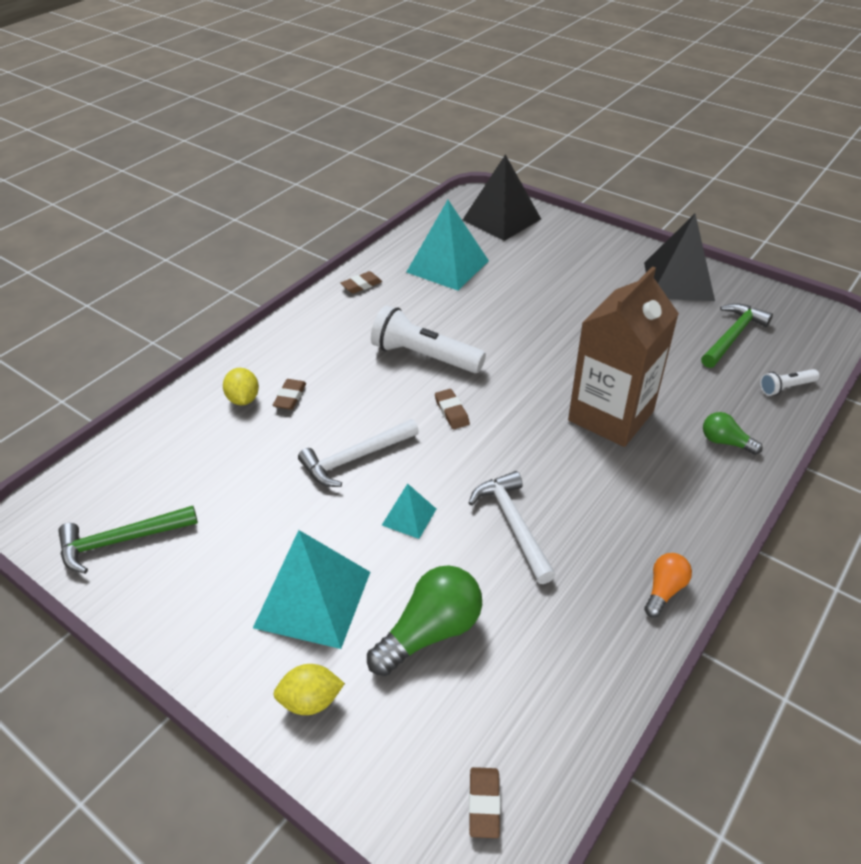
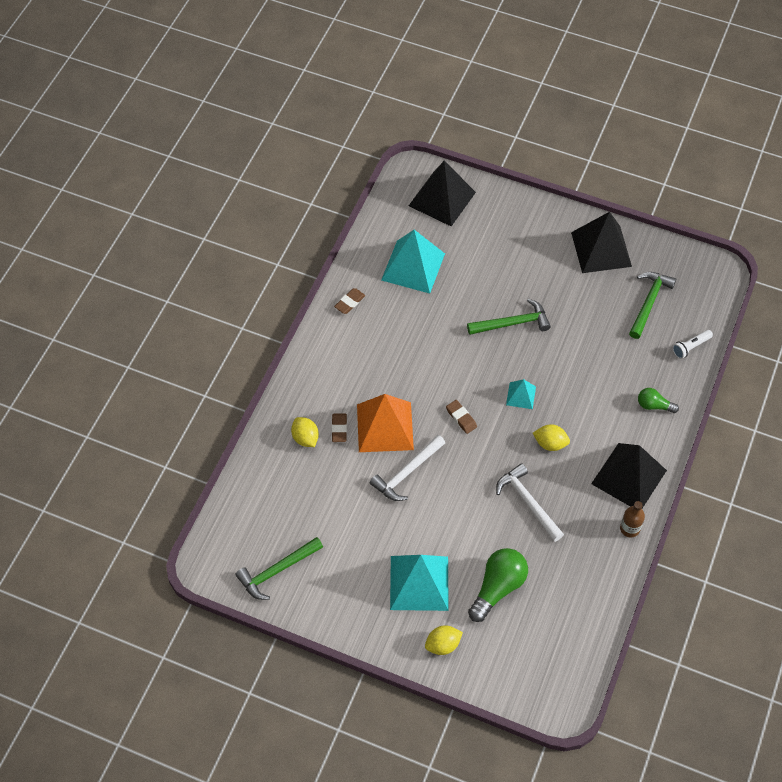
camera: 15 degrees left, 15 degrees up
(348, 404) = (384, 427): none -> orange pyramid
(409, 516) = (459, 511): turquoise pyramid -> turquoise pyramid (521, 395)
(424, 356) = (425, 369): white flashlight -> none
(484, 804) = (555, 677): brown eraser -> none
(550, 330) = (512, 323): none -> green hammer
(565, 460) = (550, 443): none -> yellow lemon
(611, 416) = (573, 398): brown carton -> none
(664, 590) = (629, 528): orange light bulb -> brown bottle
(674, 520) = (629, 477): none -> black pyramid

